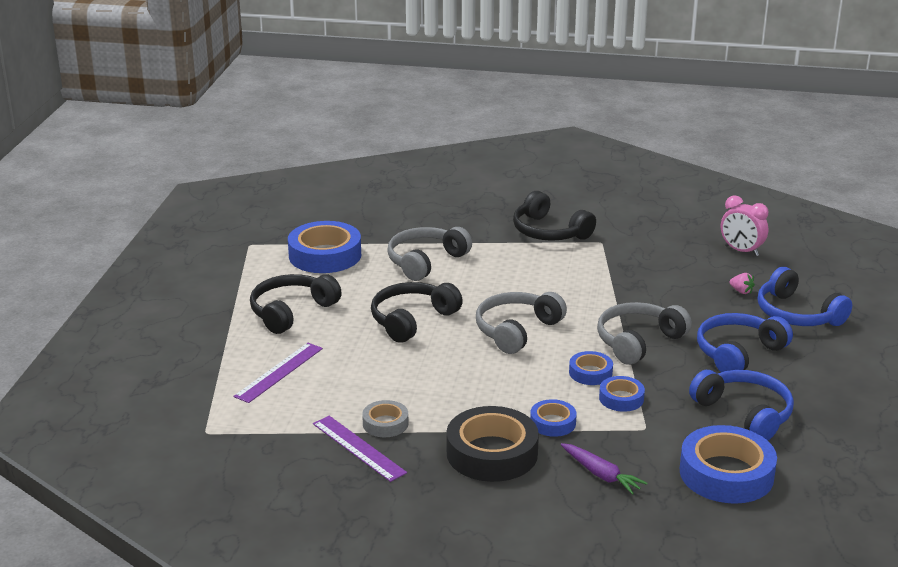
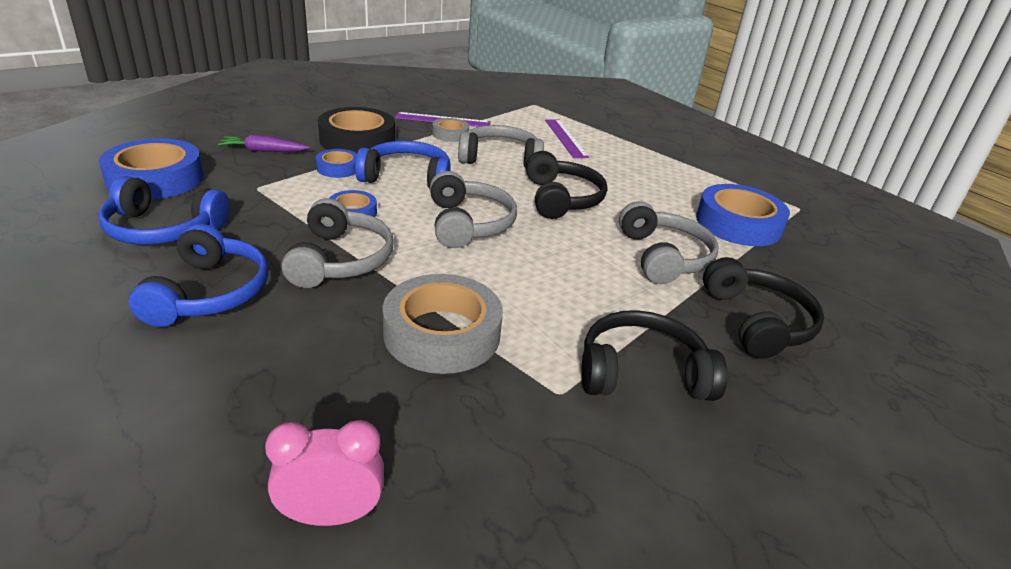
camera: 130 degrees right, 5 degrees up
(291, 312) = (646, 172): black headphones -> black headphones (757, 322)
(390, 374) = (500, 159): none -> grey headphones
(621, 398) = (301, 202): blue tape -> none
(625, 282) = (442, 333): none -> grey tape
(741, 291) = (266, 402): pink strawberry -> none
(797, 314) = (147, 398): blue headphones -> blue headphones (407, 178)

